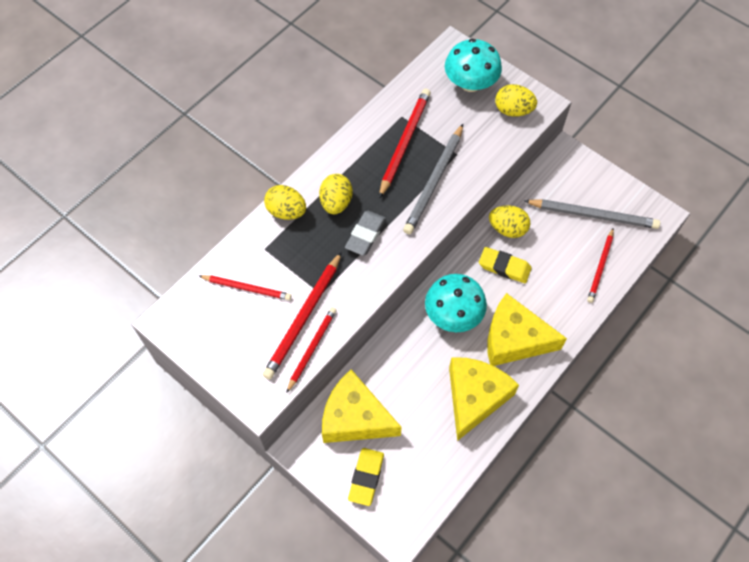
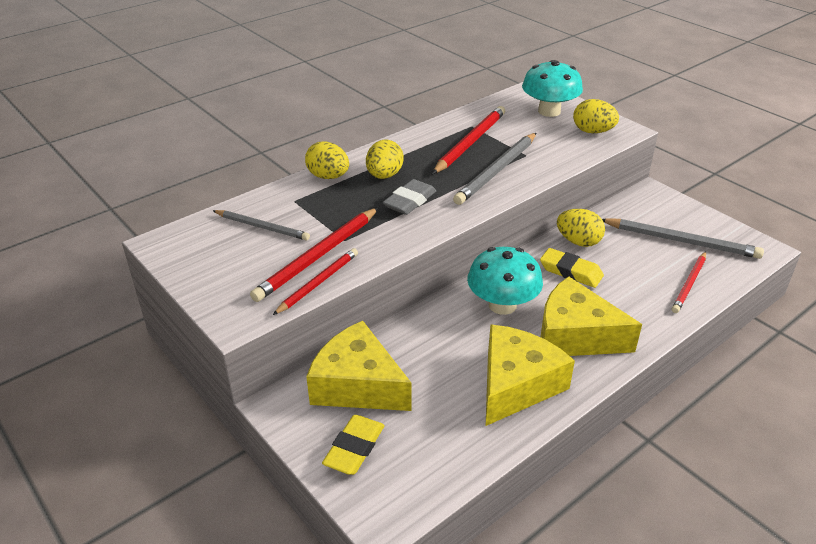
camera: 10 degrees right, 25 degrees down
(247, 288) = (262, 227): red pencil -> grey pencil

